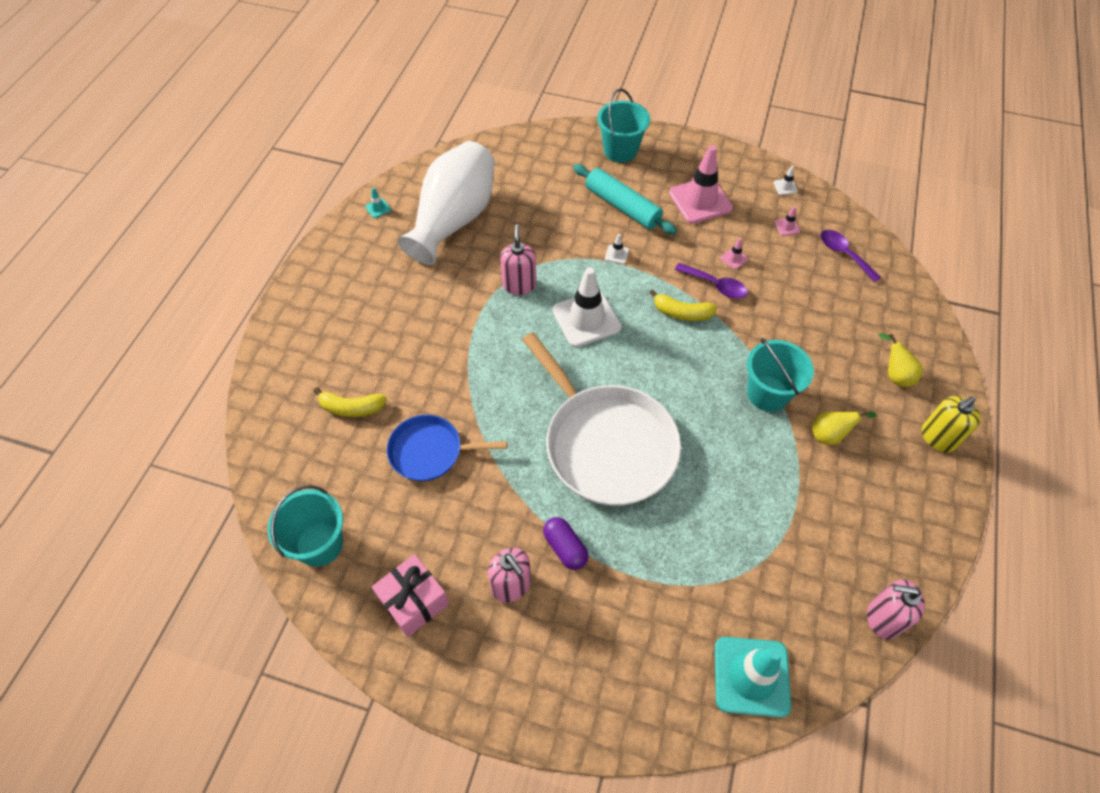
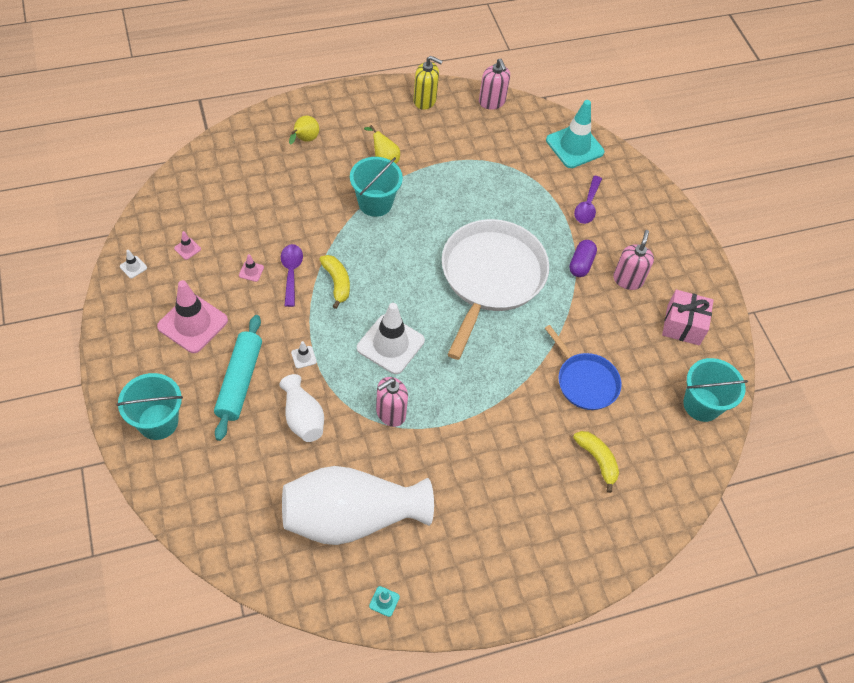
camera: 130 degrees left, 0 degrees up
(559, 229) = (303, 417): none -> white vase
(844, 254) = (197, 201): purple spoon -> purple spoon (587, 206)
(938, 437) = (343, 106): yellow soap dispenser -> yellow soap dispenser (425, 100)

